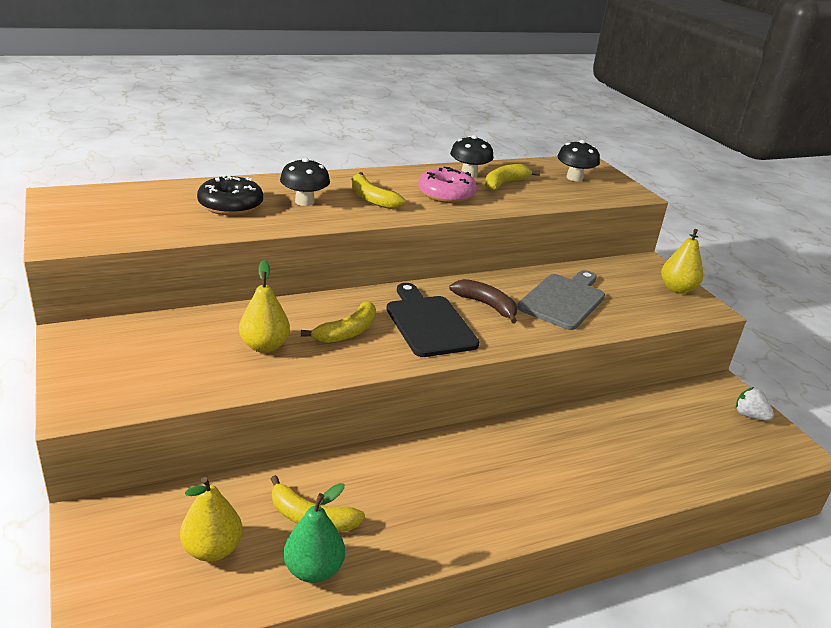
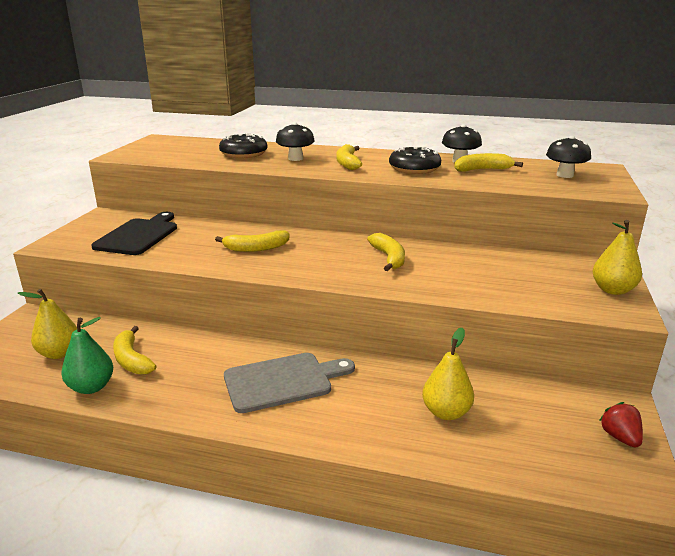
camera: 40 degrees right, 5 degrees down
(264, 346) = (192, 243): yellow pear -> yellow pear (446, 412)
(428, 323) = (322, 257): black cutting board -> black cutting board (139, 235)
(446, 194) = (414, 169): pink donut -> black donut
(486, 305) = (389, 258): brown banana -> yellow banana
(563, 300) = (467, 270): grey cutting board -> grey cutting board (283, 381)
(749, 415) = (620, 437): white strawberry -> red strawberry

